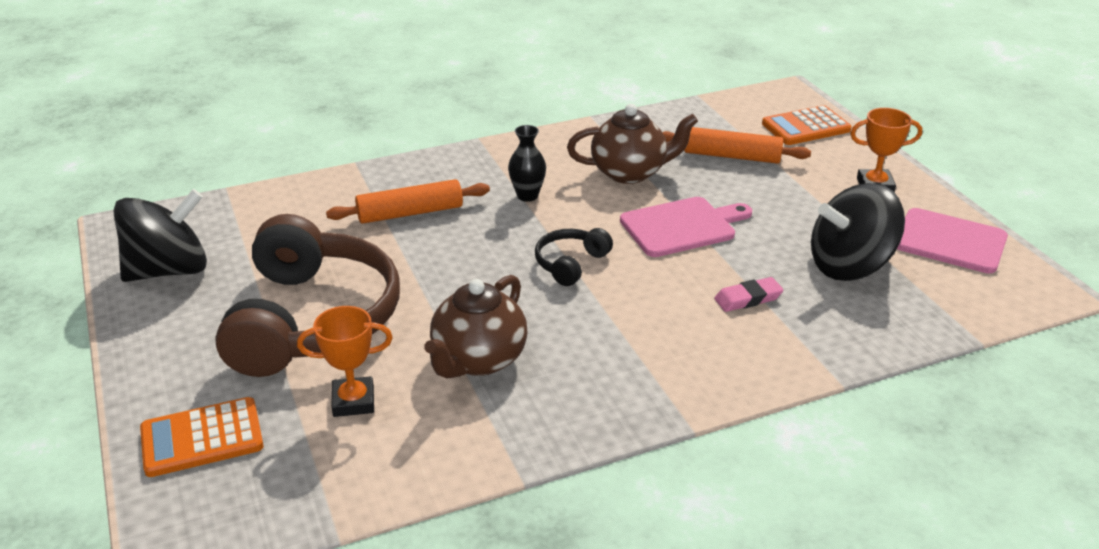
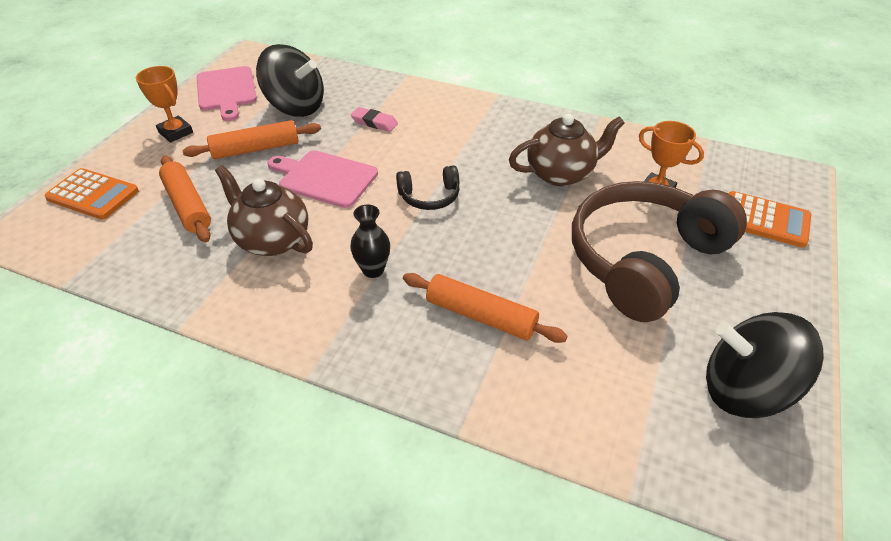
camera: 135 degrees left, 10 degrees up
(785, 213) = (256, 149): none -> orange rolling pin

